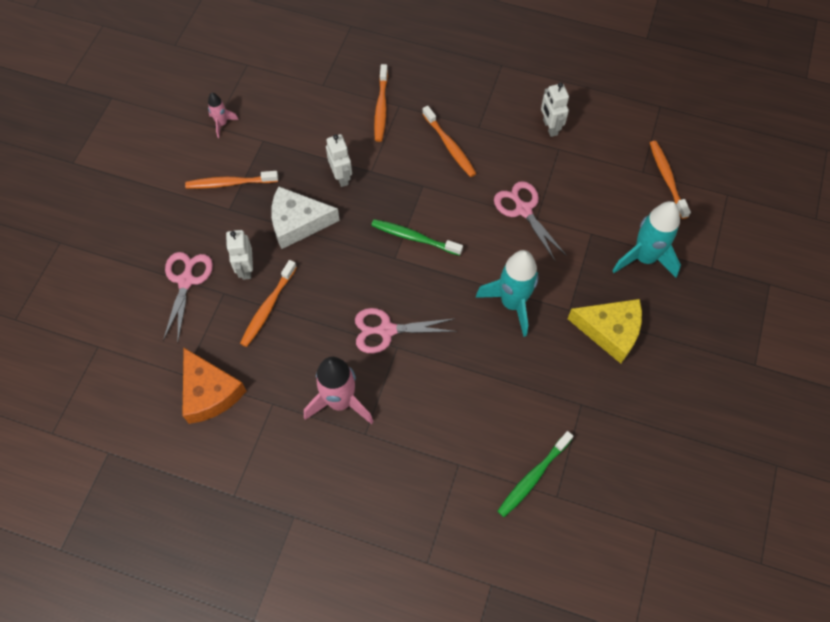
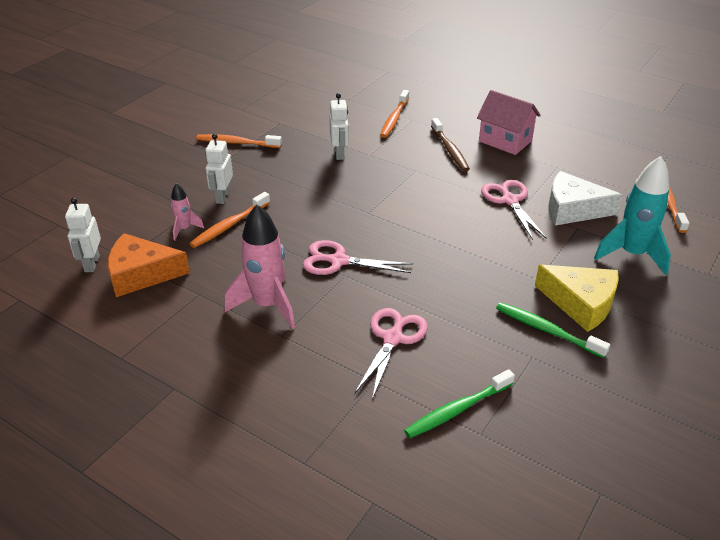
camera: 15 degrees right, 25 degrees down
(186, 281) = (163, 196): pink scissors -> pink scissors (393, 338)
(209, 392) = (141, 274): orange cheese -> orange cheese turned 105 degrees clockwise
(222, 124) = (248, 109): pink rocket -> pink rocket (185, 229)
(298, 223) = (285, 175): white cheese -> white cheese (573, 209)
(414, 238) = (393, 202): green toothbrush -> green toothbrush (547, 330)
(449, 146) = (450, 150): orange toothbrush -> brown toothbrush
(501, 120) = (505, 141): none -> pink house
(512, 303) = (477, 264): turquoise rocket -> none
(550, 127) = (552, 152): white robot -> white robot (91, 264)

